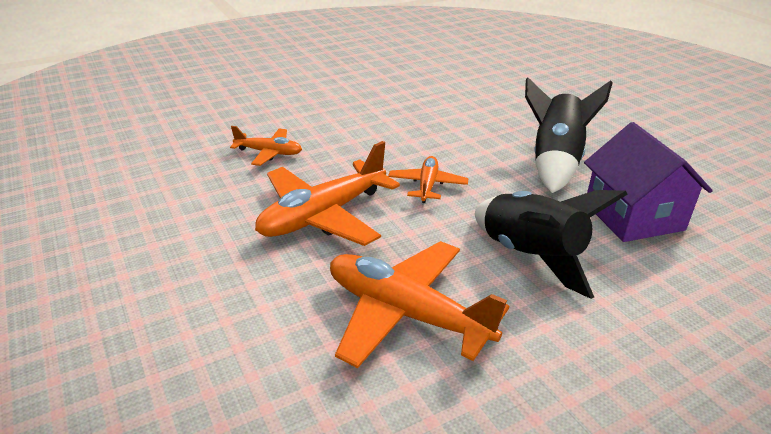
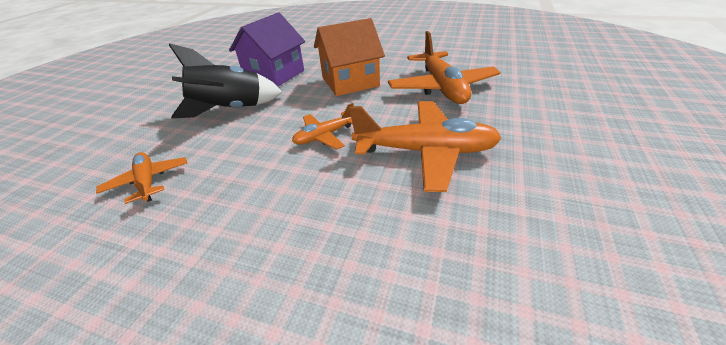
camera: 130 degrees left, 5 degrees up
(269, 153) = (398, 261): orange plane -> orange plane (147, 181)
(531, 256) = (350, 82): black rocket -> orange house

